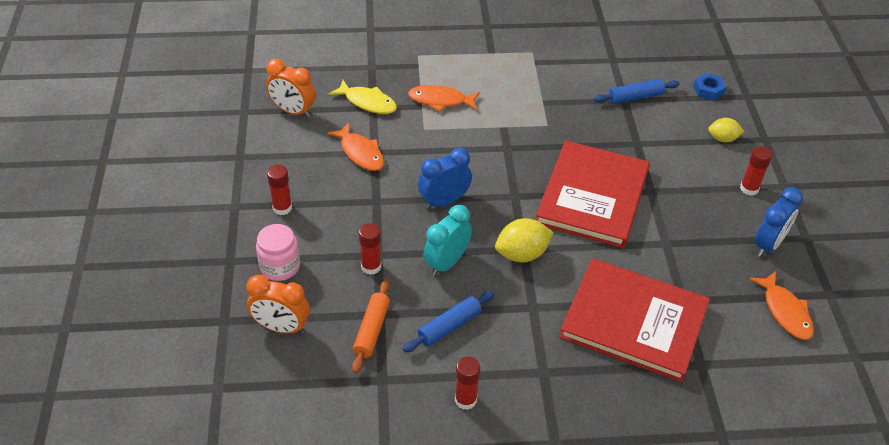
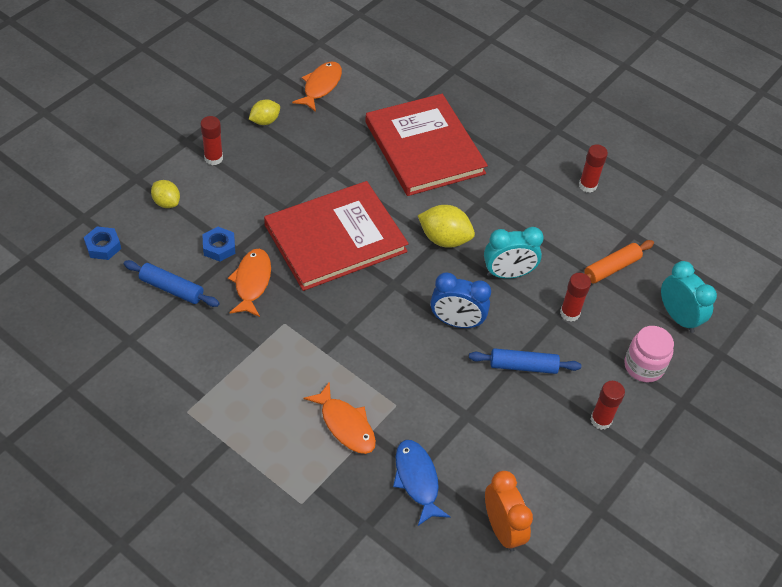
camera: 140 degrees left, 5 degrees up
(281, 327) = (678, 317): orange clock -> turquoise clock
(360, 153) = (480, 424): orange fish -> orange fish (252, 282)
(367, 102) = (417, 480): yellow fish -> blue fish
(449, 326) = (553, 232): blue rolling pin -> blue rolling pin (523, 366)
(649, 137) = (219, 247): none -> blue nut
(768, 244) = (265, 121): blue clock -> yellow lemon

